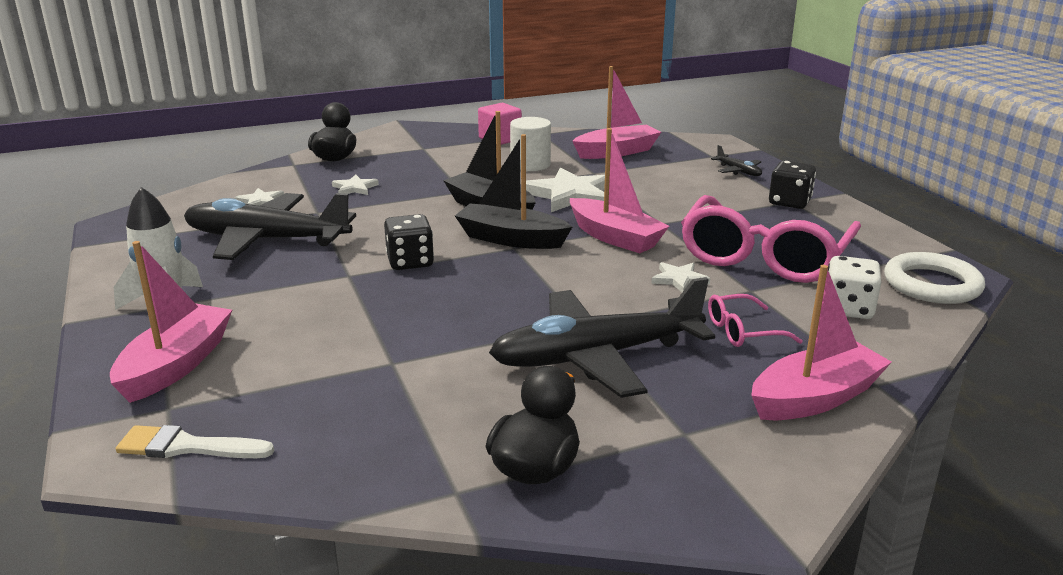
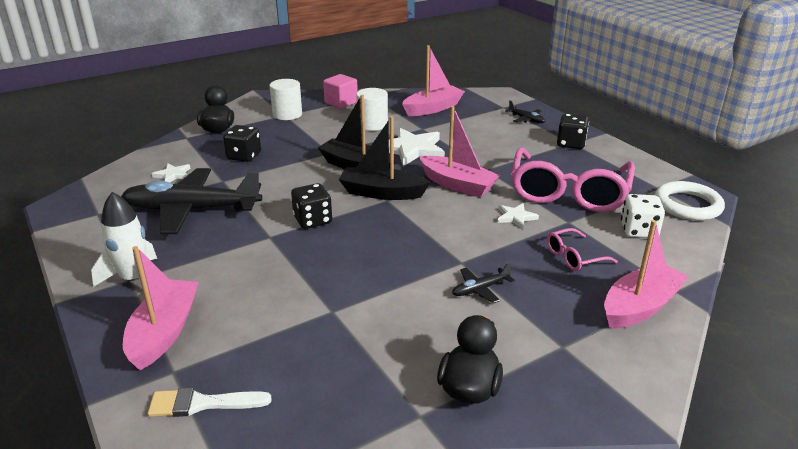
camera: 10 degrees left, 5 degrees up
(354, 188) = (244, 156): white star -> black dice
(427, 147) = (287, 114): none -> white cylinder
(597, 356) = (480, 289): black plane -> black plane, size x0.41

